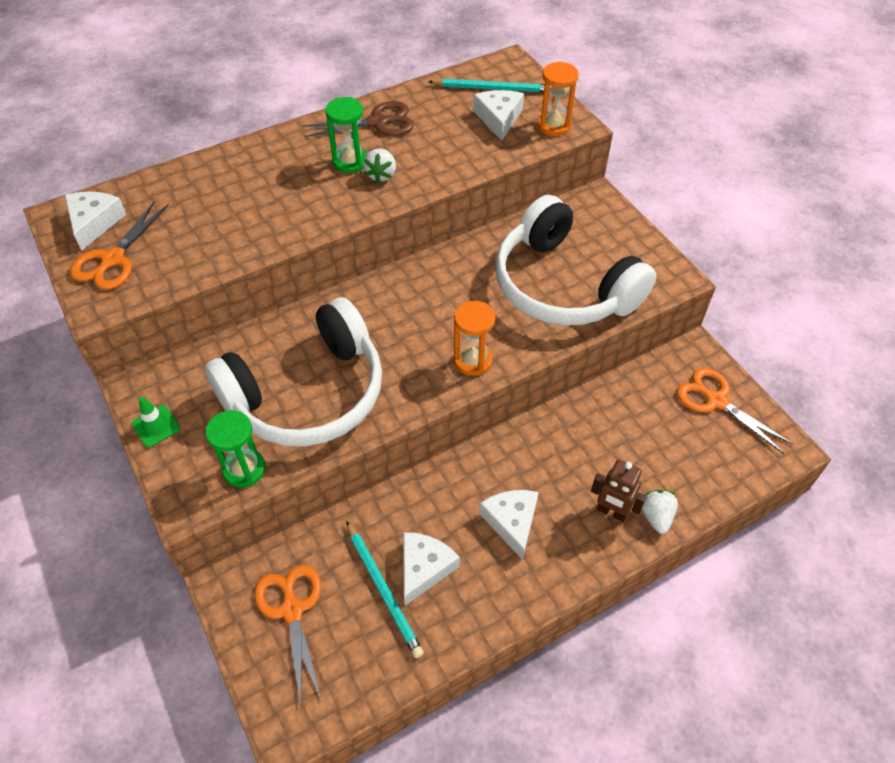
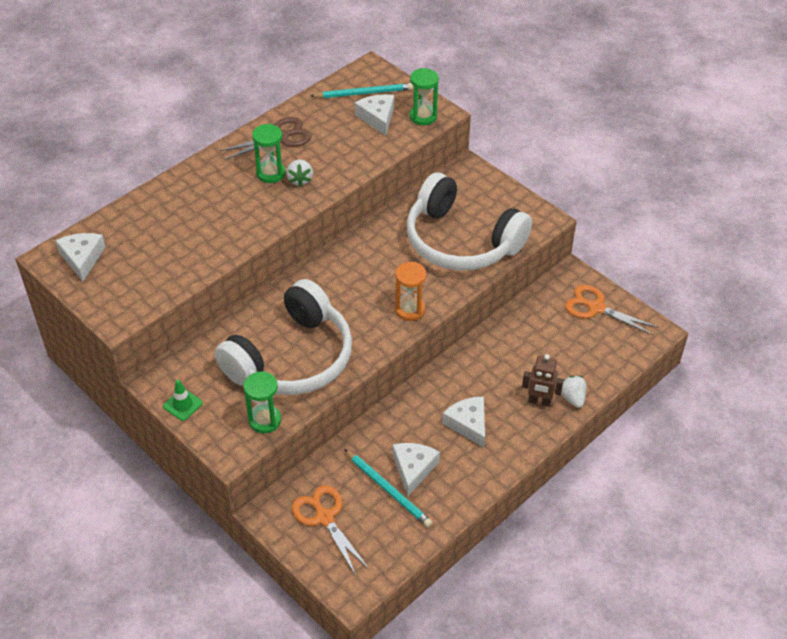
camera: 15 degrees left, 5 degrees down
(113, 259) = (112, 284): orange scissors -> none
(554, 126) = (423, 116): orange hourglass -> green hourglass

